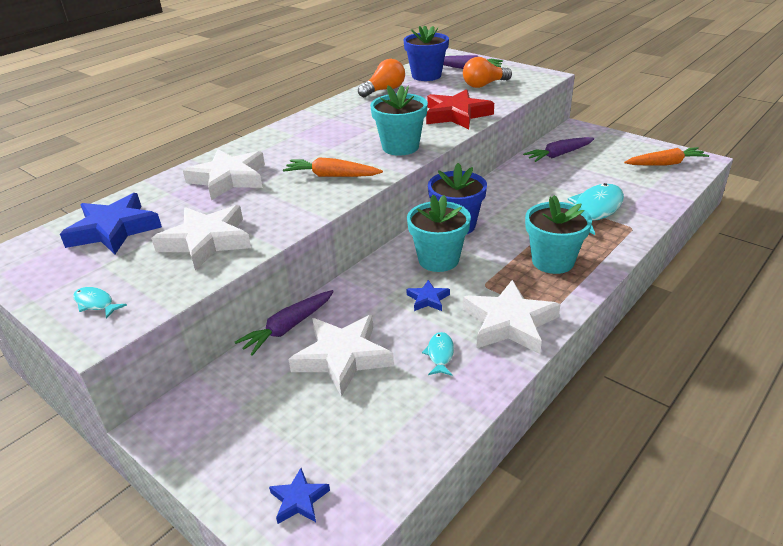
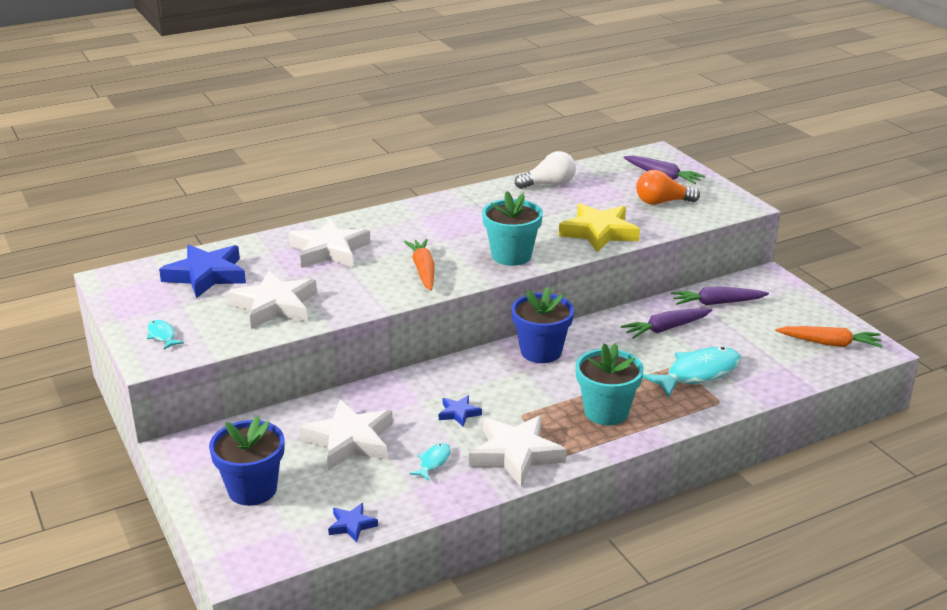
camera: 20 degrees right, 5 degrees down
(288, 327) = (321, 403): purple carrot -> purple carrot (666, 329)
(299, 500) = (250, 530): blue star -> blue star (352, 525)
(332, 176) = (423, 270): orange carrot -> orange carrot turned 45 degrees clockwise
(384, 90) = (549, 184): orange light bulb -> white light bulb
(426, 76) = (609, 176): blue flower pot -> blue flower pot (252, 489)
(438, 260) = (497, 380): turquoise flower pot -> none
(456, 115) = (599, 232): red star -> yellow star

